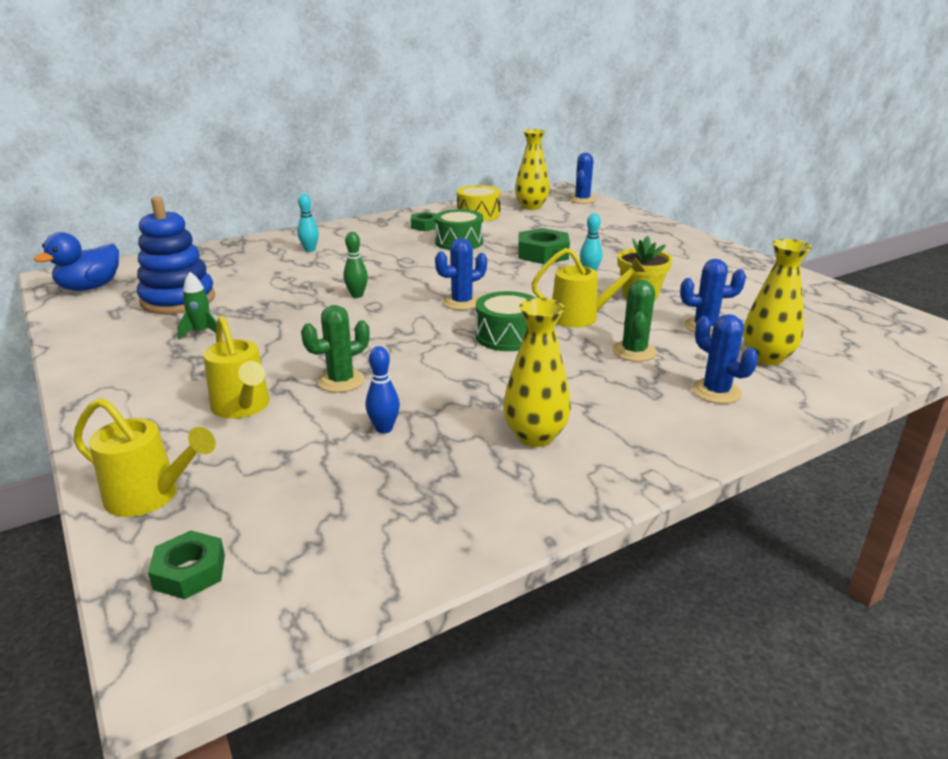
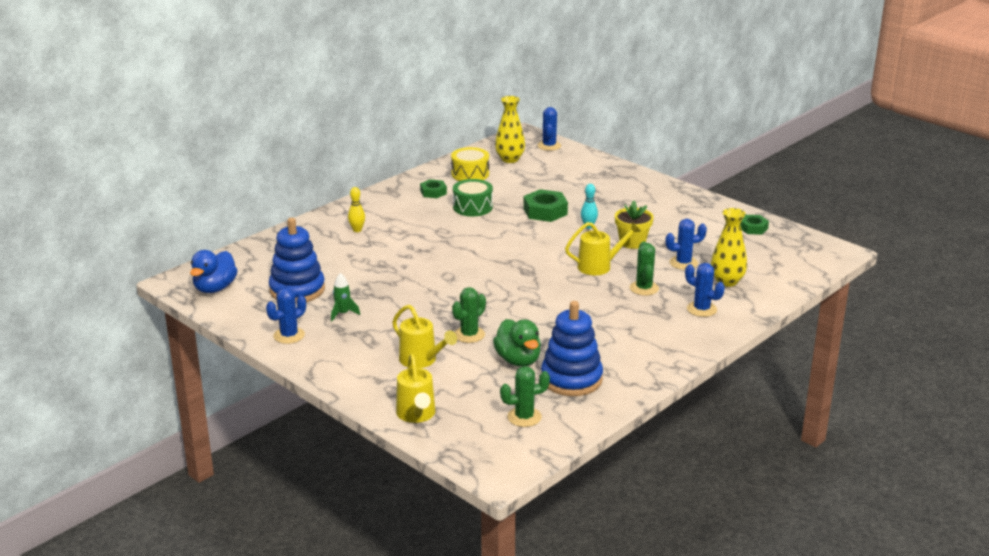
camera: 15 degrees left, 0 degrees up
(151, 496) = (417, 415): yellow watering can -> yellow watering can turned 75 degrees clockwise
(190, 572) = (472, 443): green nut -> green nut (753, 228)
(310, 250) = (357, 230): turquoise bowling pin -> yellow bowling pin
(322, 533) = (524, 417): none -> green cactus
(357, 295) = (429, 268): green bowling pin -> none
(384, 429) = (518, 360): blue bowling pin -> green duck
(449, 474) = (571, 379): none -> blue stacking toy
(461, 302) = (510, 265): blue cactus -> blue cactus (289, 335)
(507, 336) = (557, 288): green drum -> none
(535, 436) = (608, 351): yellow vase -> none

